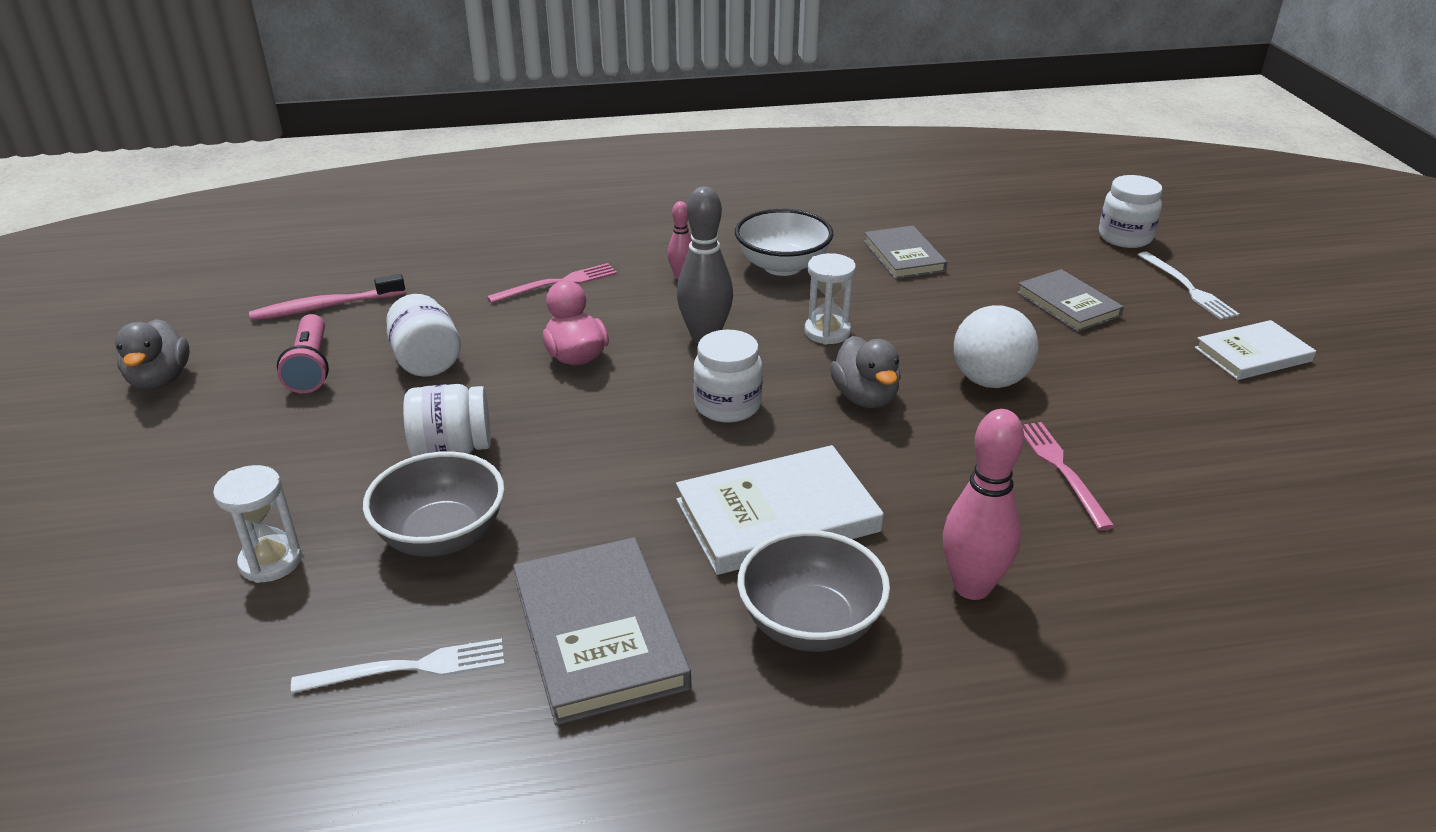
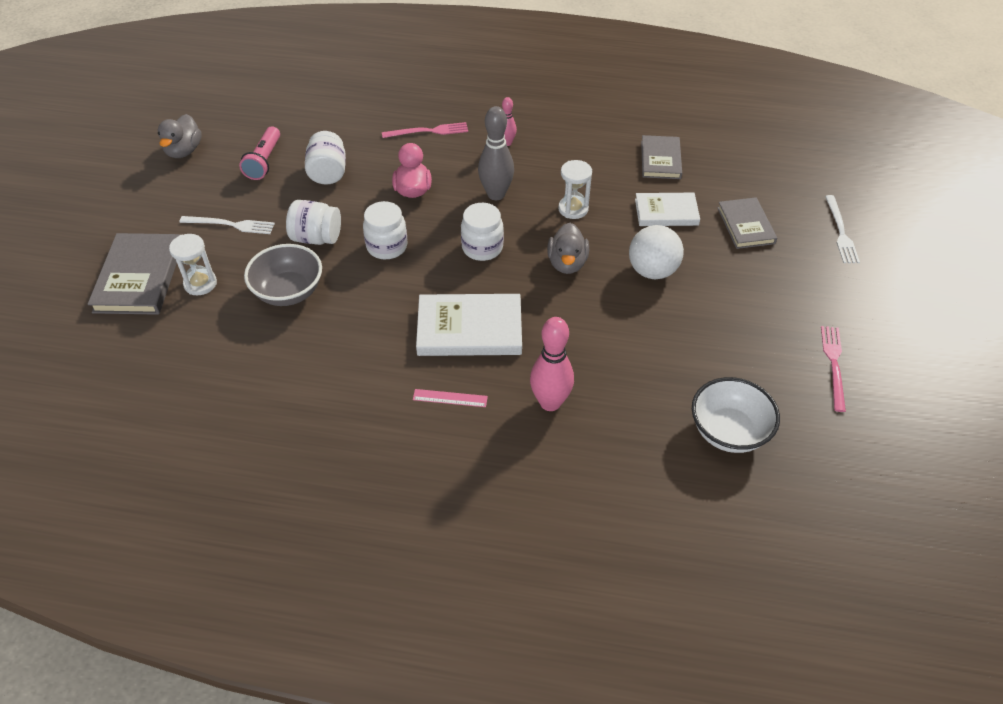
camera: 20 degrees right, 15 degrees up
(325, 307) = (288, 118): pink toothbrush -> none
(409, 668) = (242, 363): white fork -> white fork (231, 225)
(599, 633) = (341, 371): grey book -> grey book (139, 277)
(782, 266) = (575, 149): white bowl -> white bowl (728, 431)
(810, 624) = (450, 398): grey bowl -> pink ruler
(1061, 469) = (653, 344): pink fork -> pink fork (833, 364)
(1125, 237) = (828, 179): white jar -> white jar (387, 246)
(1253, 354) = (843, 296): white book -> white book (666, 212)

